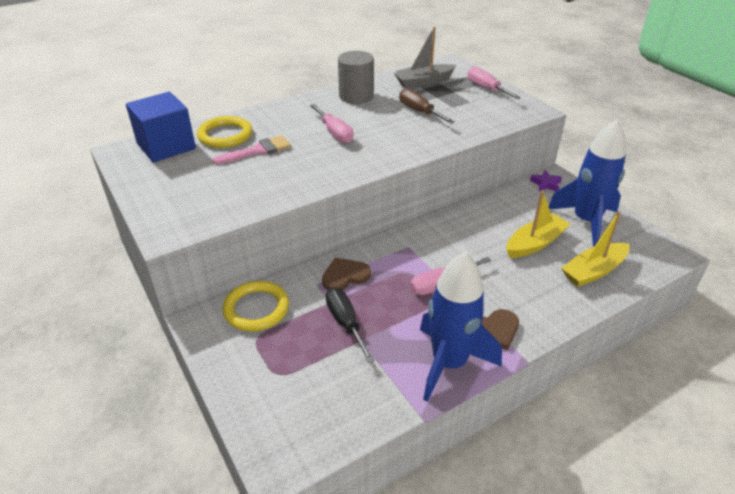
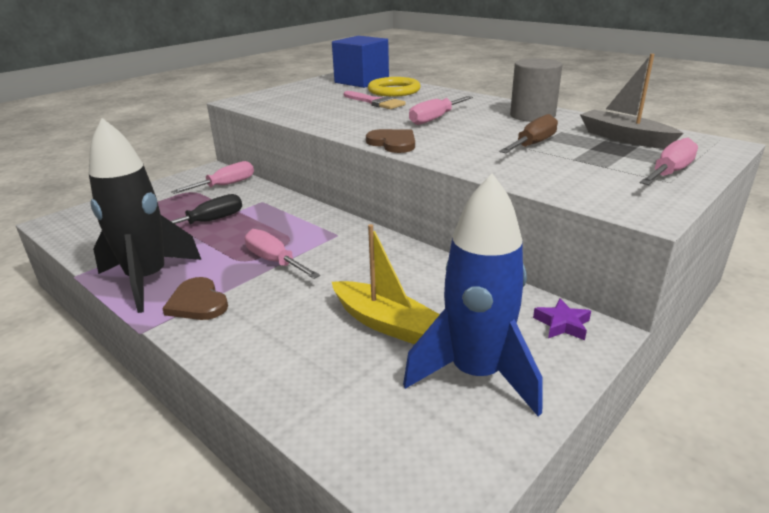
camera: 75 degrees right, 10 degrees down
(256, 309) = (225, 185): yellow ring -> pink screwdriver
(345, 276) = (277, 211): brown heart -> brown heart (393, 143)
(449, 363) = (148, 280): blue rocket -> black rocket
(593, 271) = (336, 385): yellow boat -> none

